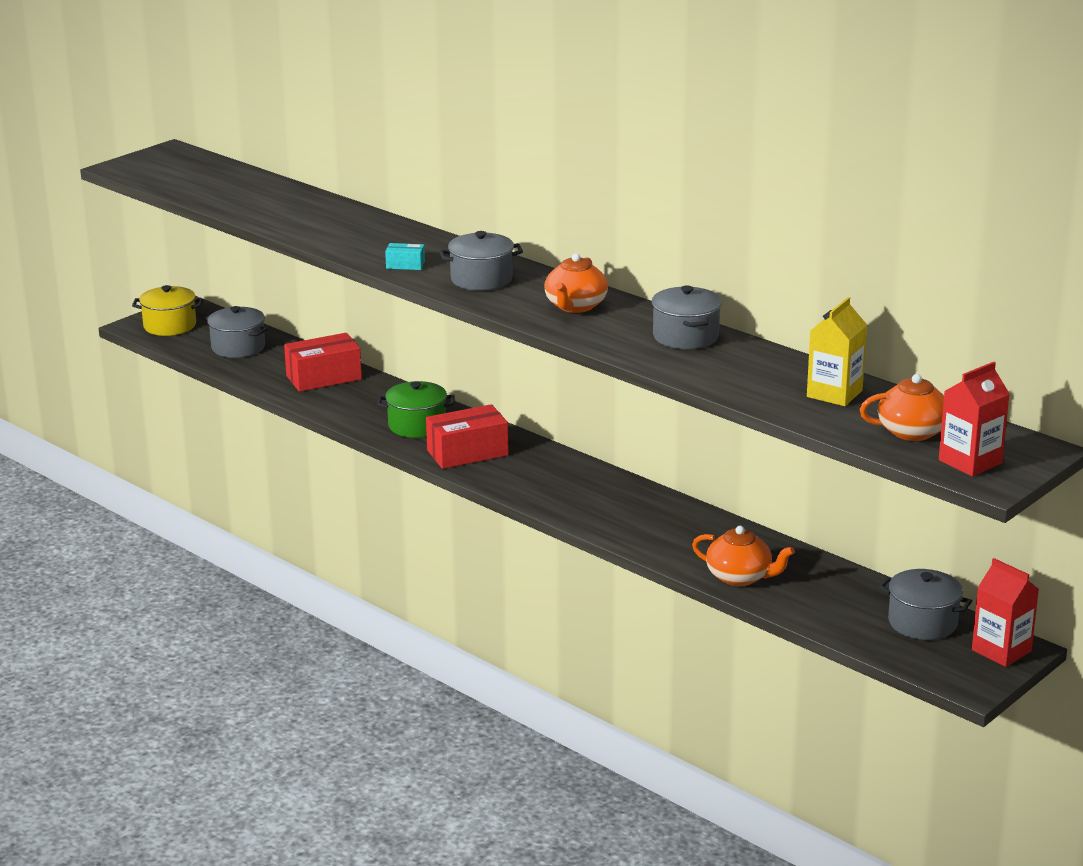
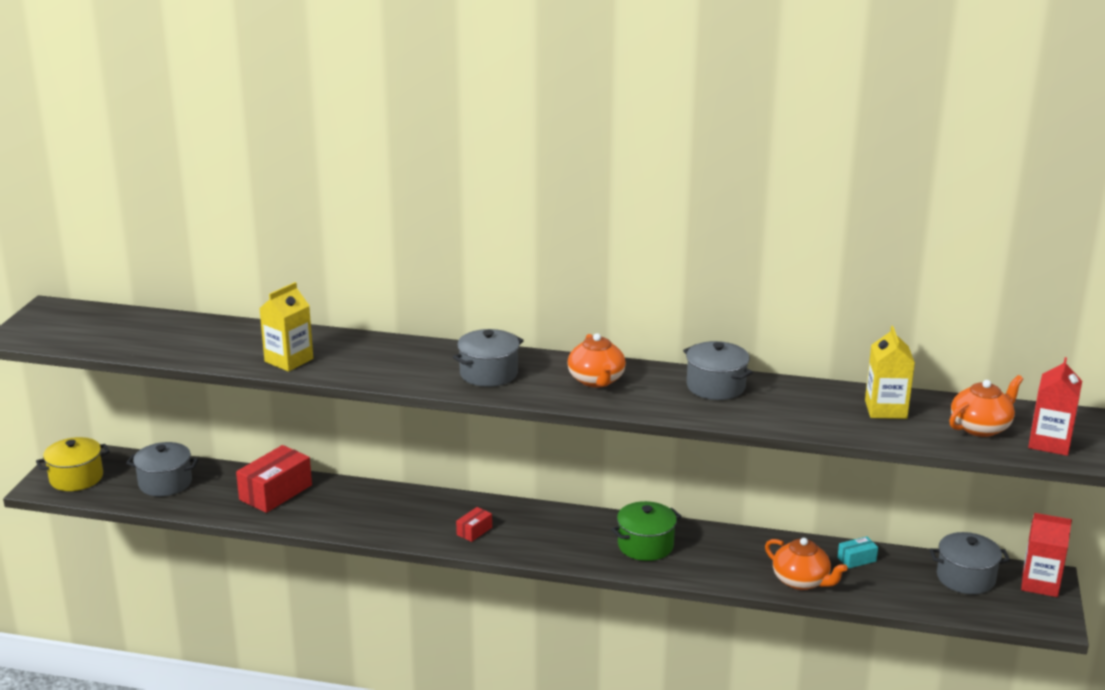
camera: 30 degrees left, 0 degrees up
(319, 231) = (289, 360): none -> yellow carton
(405, 265) = (406, 375): turquoise box -> turquoise box (856, 559)
(417, 425) = (405, 517): green pot -> green pot (645, 545)
(467, 453) = (474, 531): red box -> red box, size x0.49
(740, 577) = (801, 581): orange teapot -> orange teapot turned 45 degrees clockwise

